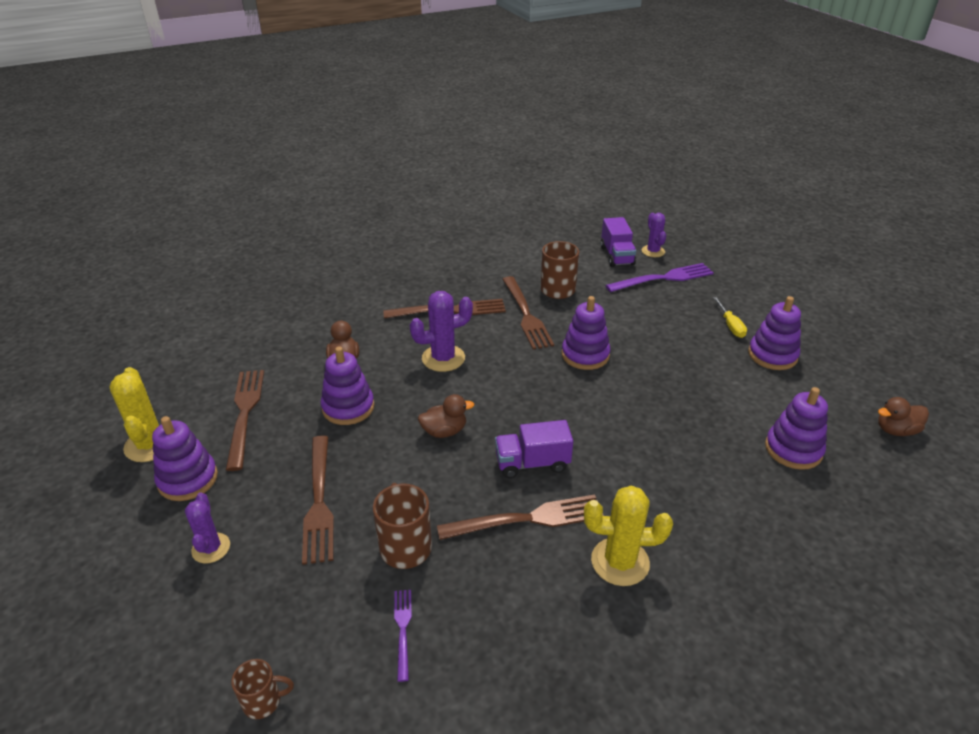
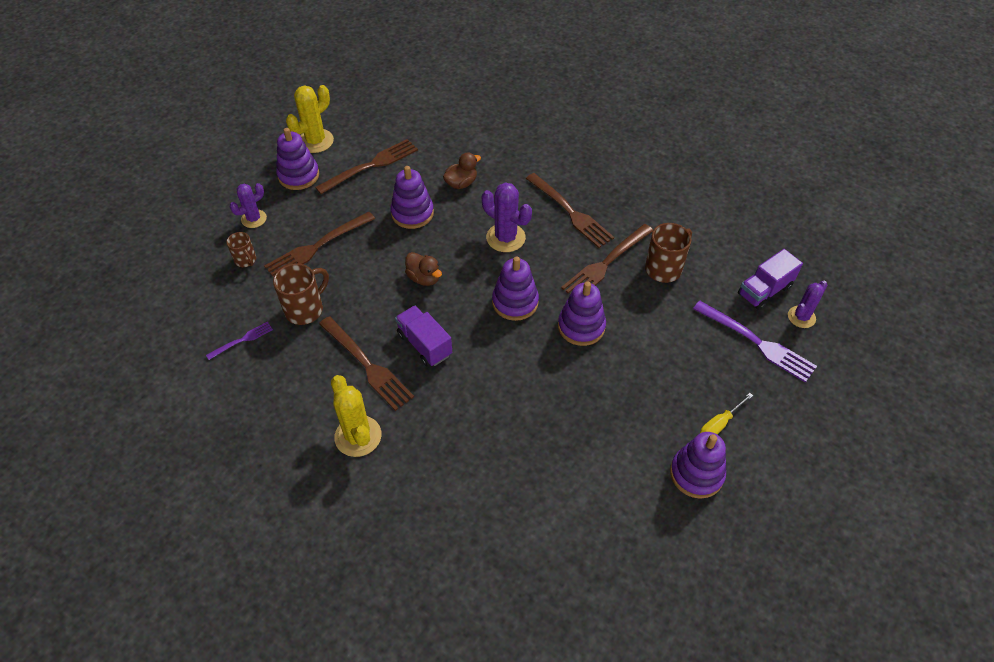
camera: 60 degrees right, 15 degrees up
(263, 701) = (168, 302): brown mug -> brown mug (246, 260)
(793, 449) = (561, 524): purple stacking toy -> purple stacking toy (515, 302)
(896, 430) = (651, 611): brown duck -> none

